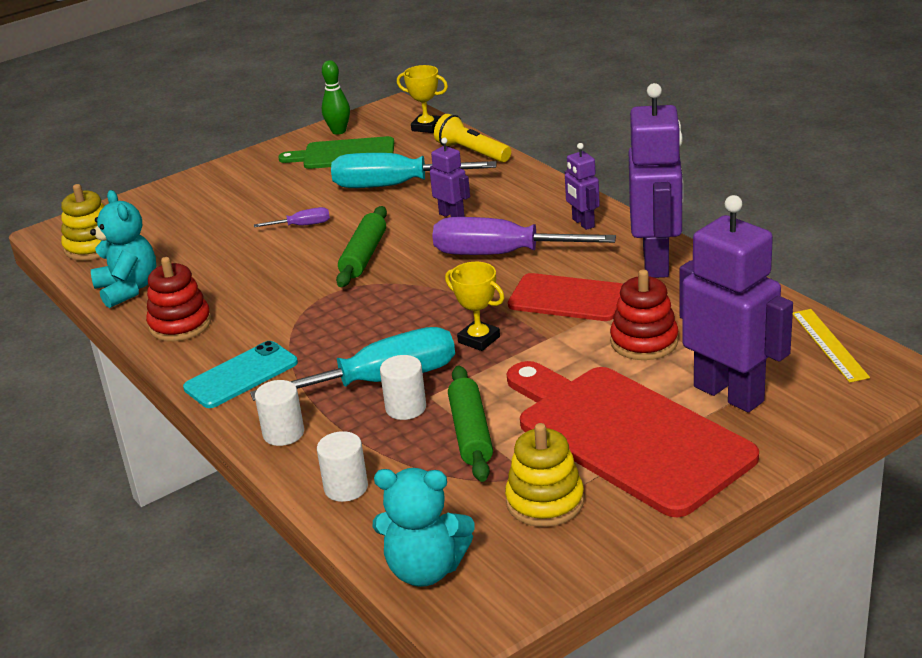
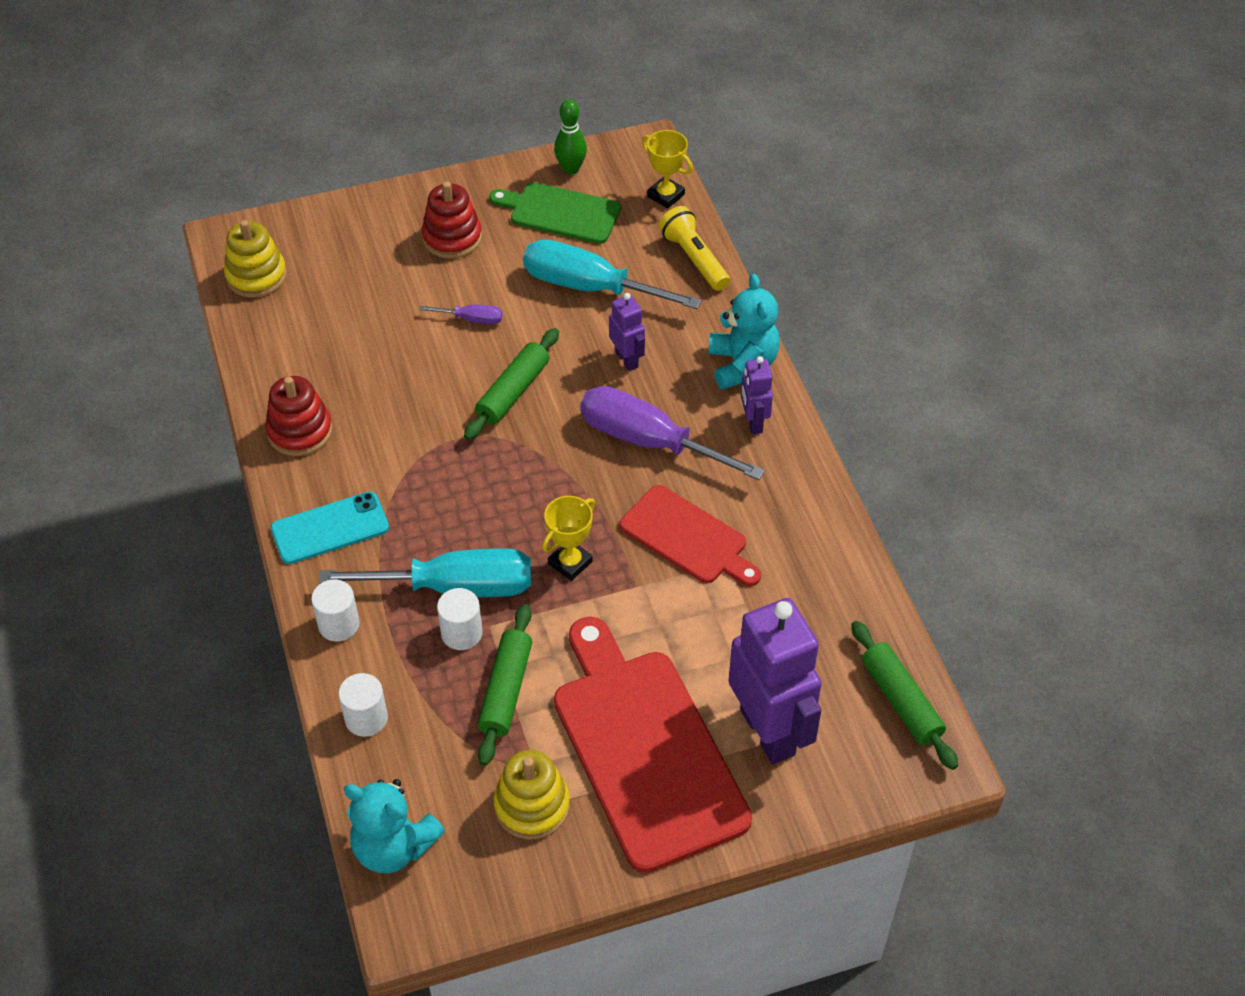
camera: 15 degrees right, 20 degrees up
(128, 289) = (269, 358): turquoise teddy bear -> turquoise teddy bear (742, 365)
(479, 339) = (570, 563): yellow trophy -> yellow trophy turned 75 degrees clockwise
(644, 342) = (725, 627): red stacking toy -> red stacking toy (452, 237)
(656, 262) = (796, 513): purple robot -> none
(829, 345) = (900, 701): yellow ruler -> green rolling pin

